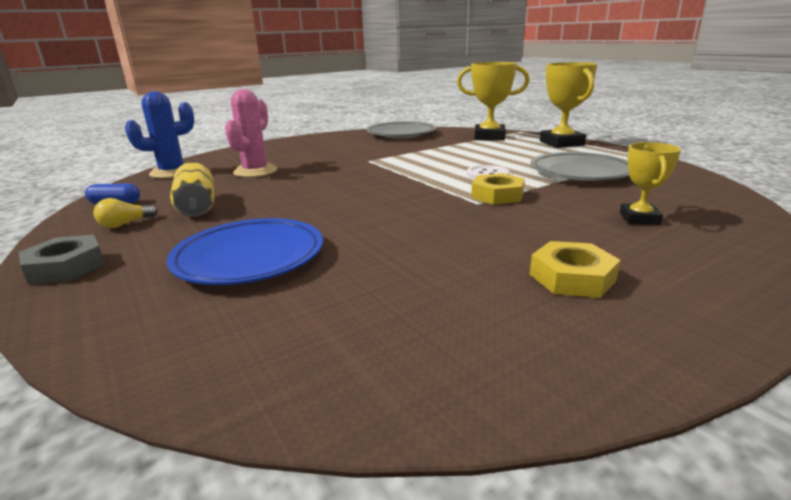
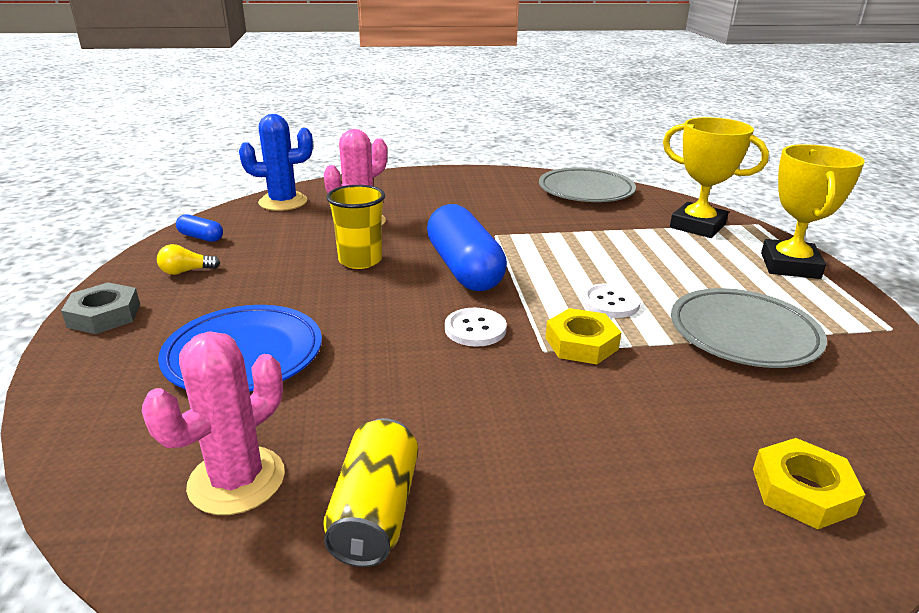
camera: 25 degrees right, 5 degrees up
(197, 206) = (261, 264): yellow can -> yellow can (375, 512)
(283, 189) = (360, 260): none -> yellow cup
(344, 330) = (237, 480): none -> pink cactus
(369, 179) = (464, 268): none -> blue capsule
(419, 204) = (475, 329): none -> white button
(572, 277) = (515, 506): yellow nut -> yellow nut (802, 491)
(639, 218) = (716, 446): yellow trophy -> none

